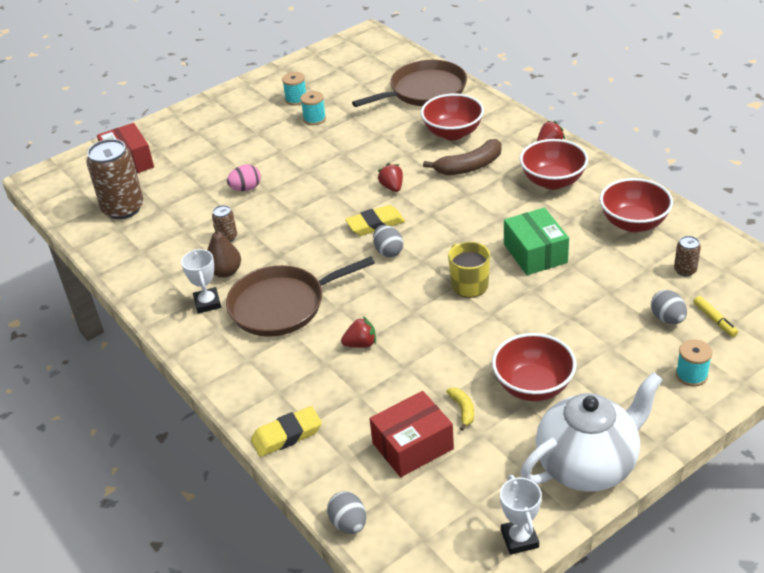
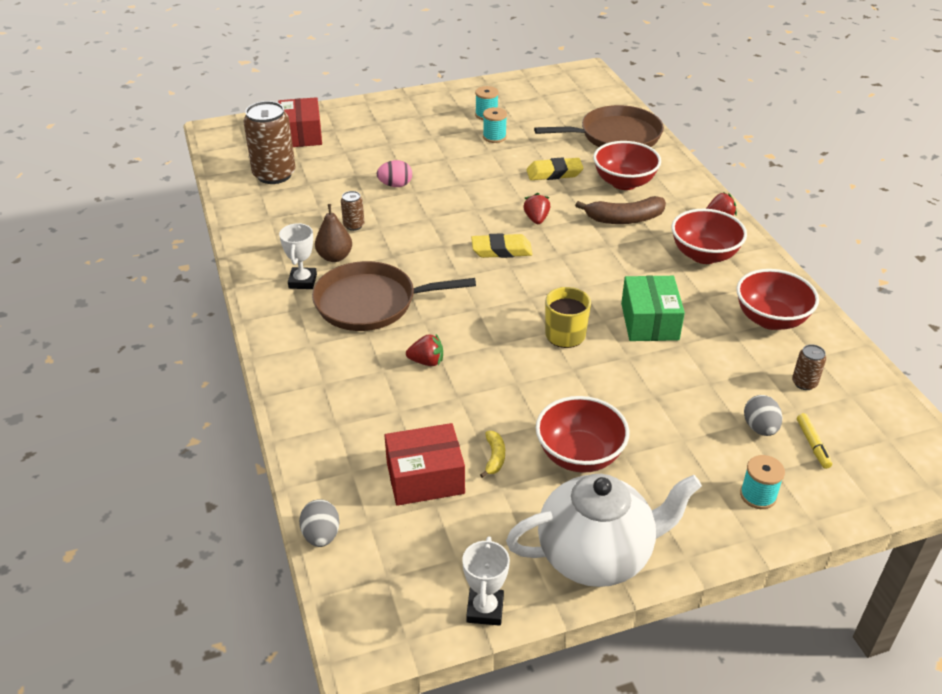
camera: 15 degrees right, 0 degrees up
(287, 435) = (308, 429): yellow eraser -> yellow eraser (554, 173)
(388, 251) = (500, 279): grey egg -> none

